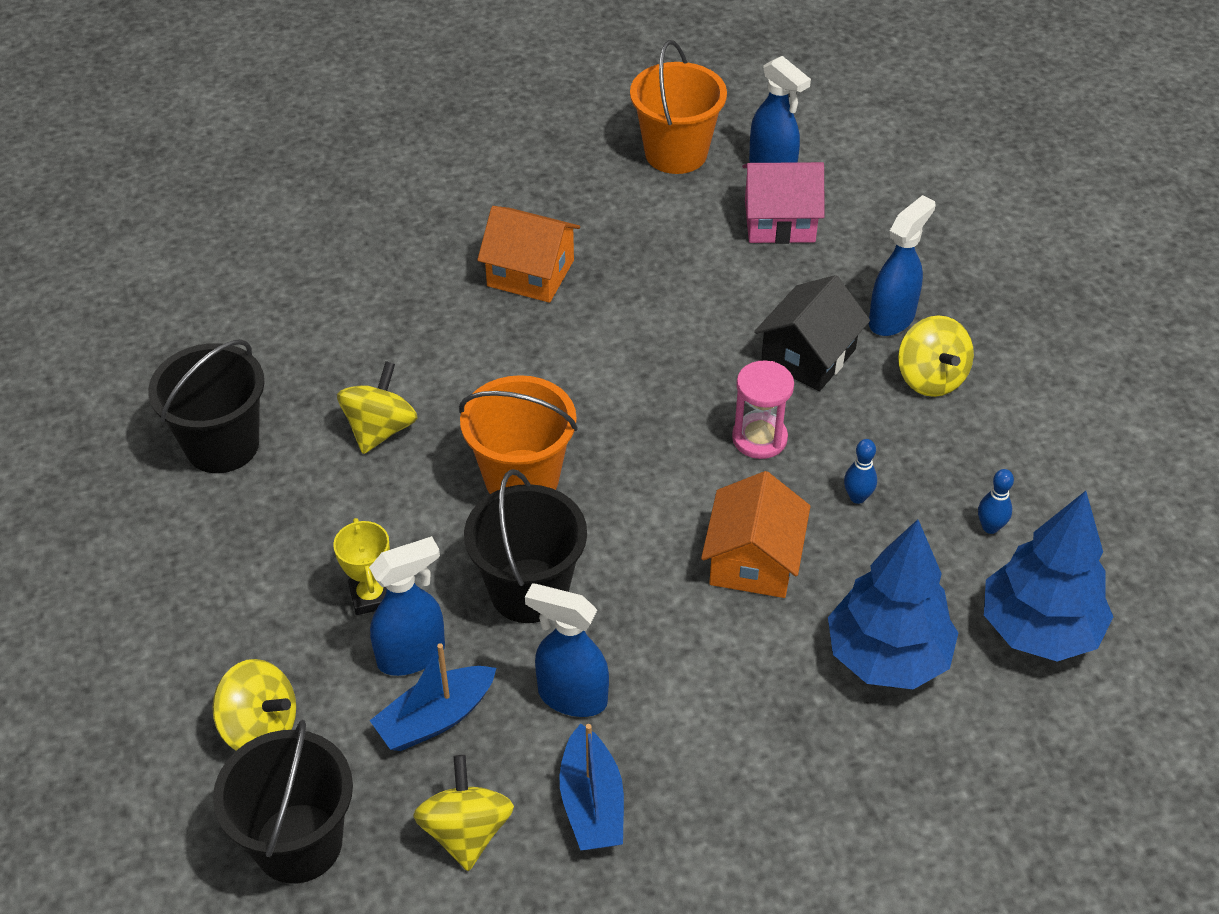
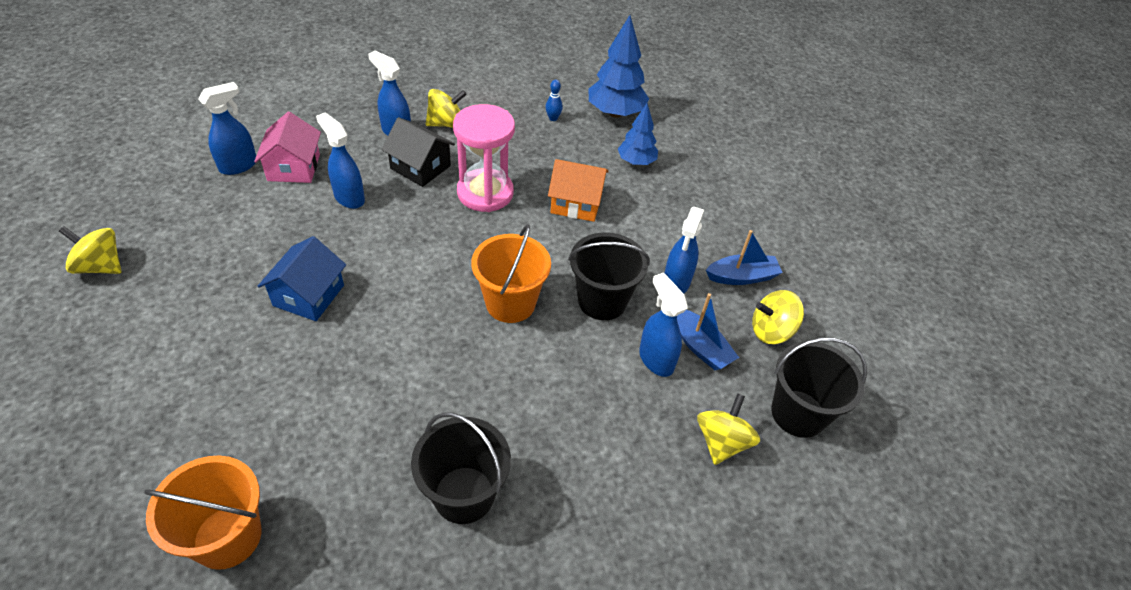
camera: 95 degrees left, 0 degrees up
(371, 597) = (611, 384): yellow trophy -> none
(380, 429) = (458, 385): yellow spinning top -> yellow spinning top (100, 266)
(530, 273) = (308, 295): orange house -> blue house
(676, 153) = (201, 211): orange bucket -> orange bucket (227, 537)
(723, 285) = (349, 198): none -> blue spray bottle
(759, 438) = (485, 193): pink hourglass -> pink hourglass, size x1.70
(857, 497) = (532, 160): blue bowling pin -> none
(887, 657) = (636, 162): blue tree -> blue tree, size x0.63

